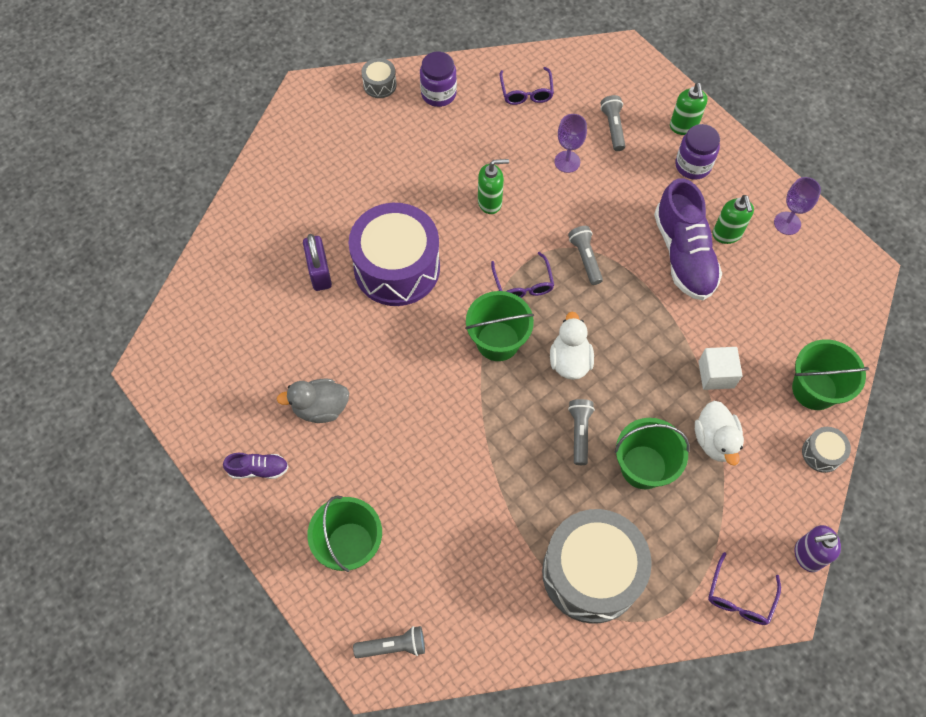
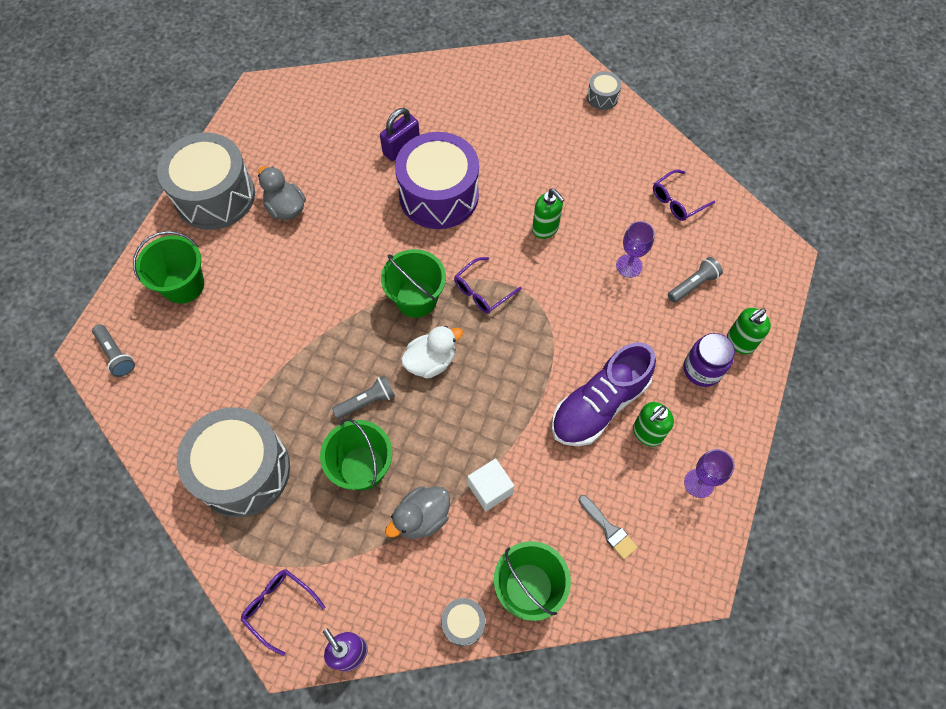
camera: 60 degrees right, 0 degrees up
(258, 469) = (215, 196): purple shoe -> grey drum
(438, 94) = (625, 140): purple jar -> none
(585, 258) = (539, 326): grey flashlight -> none
(715, 440) = (422, 518): white duck -> grey duck
(739, 597) = (279, 607): purple glasses -> purple glasses turned 45 degrees clockwise
(794, 306) = (608, 529): none -> grey brush

